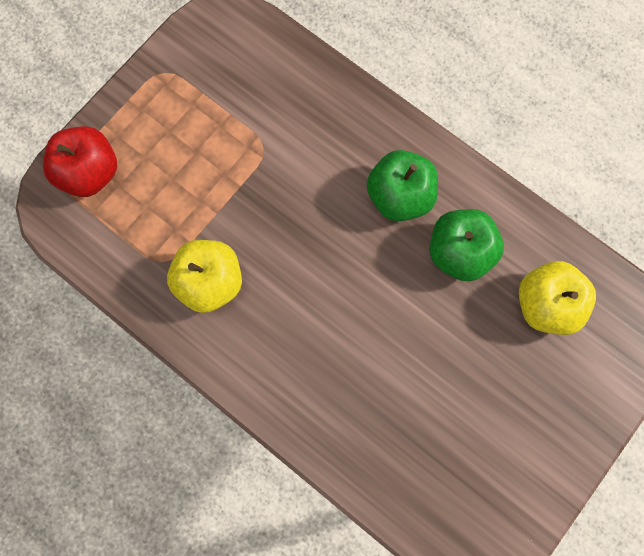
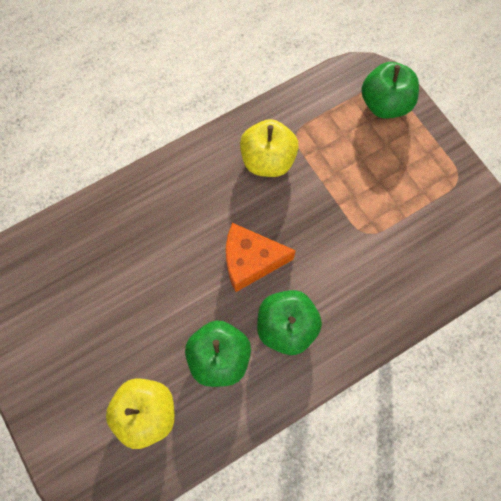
camera: 110 degrees right, 5 degrees down
(90, 173) = (385, 104): red apple -> green apple
(342, 258) = (251, 261): none -> orange cheese

